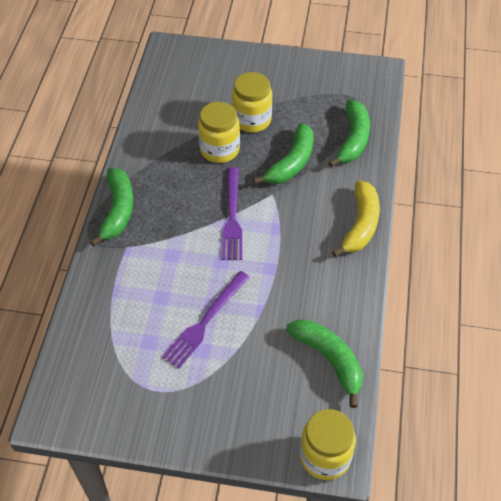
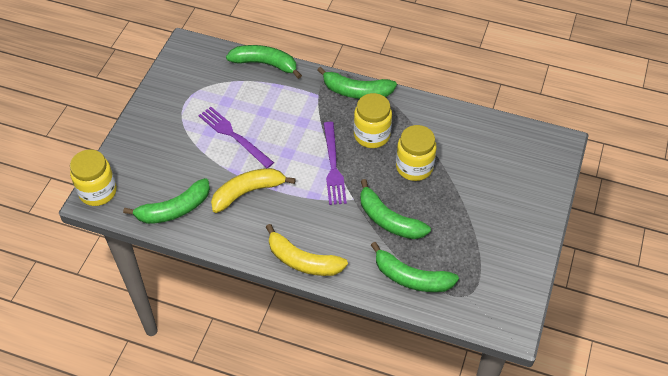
camera: 100 degrees right, 0 degrees up
(79, 311) = (265, 64): none -> green banana
(232, 217) = (333, 166): purple fork -> purple fork turned 105 degrees counterclockwise
(252, 120) = (449, 197): yellow jar -> yellow jar (372, 135)
(286, 290) = (248, 192): none -> yellow banana

